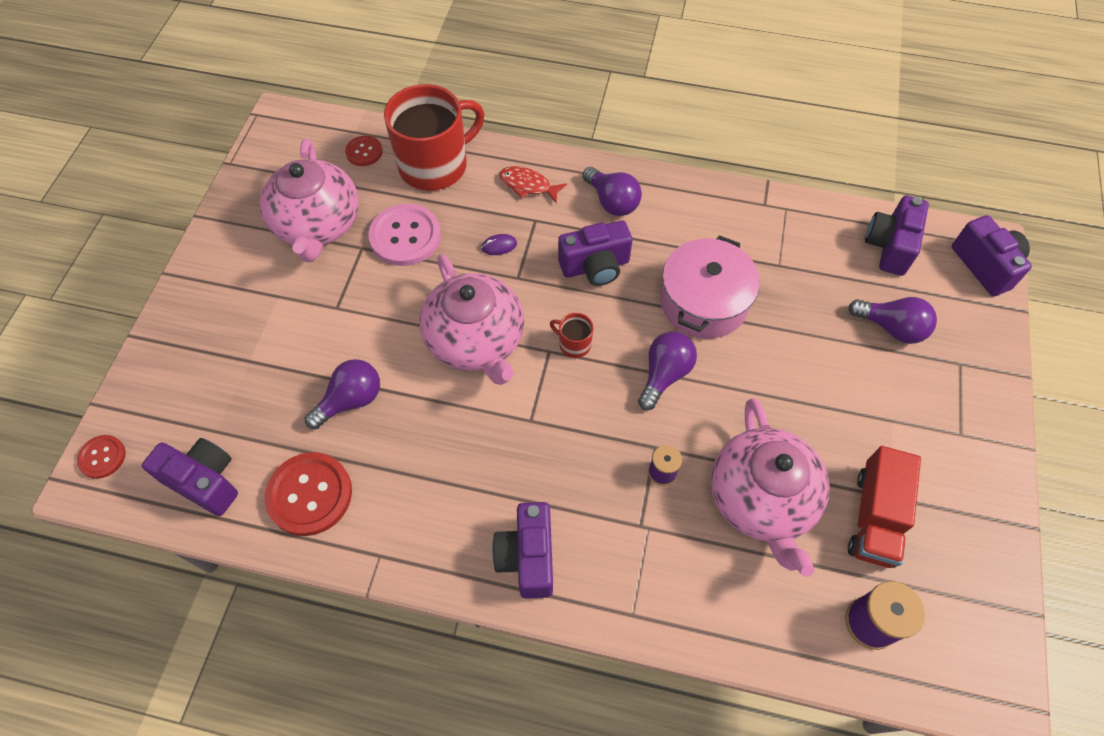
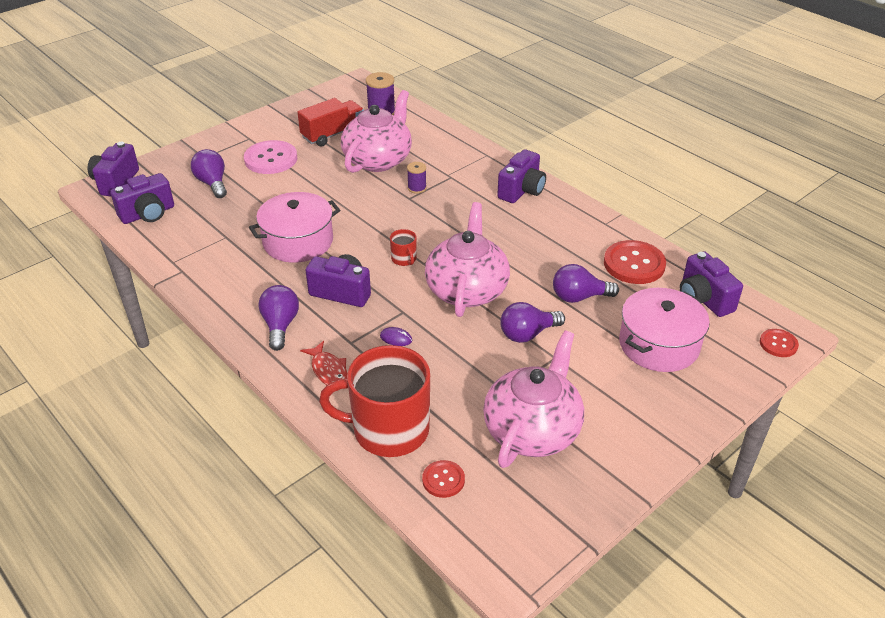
camera: 145 degrees left, 20 degrees down
(237, 382) = (659, 344): none -> pink pot
(405, 236) = (463, 382): pink button -> pink button (271, 159)
(664, 374) = (366, 222): purple light bulb -> purple light bulb (527, 334)

